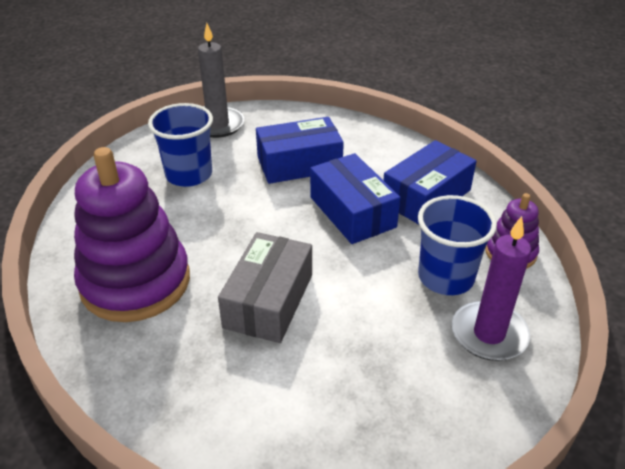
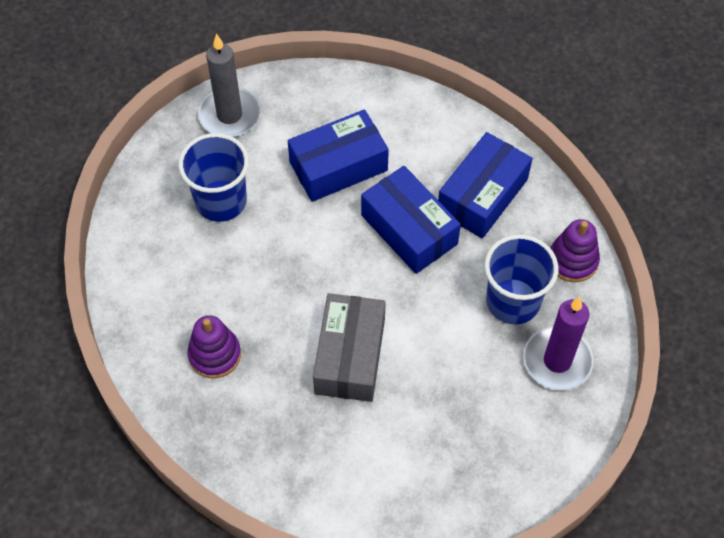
camera: 10 degrees left, 20 degrees up
(135, 282) = (215, 354): purple stacking toy -> purple stacking toy, size x0.49

